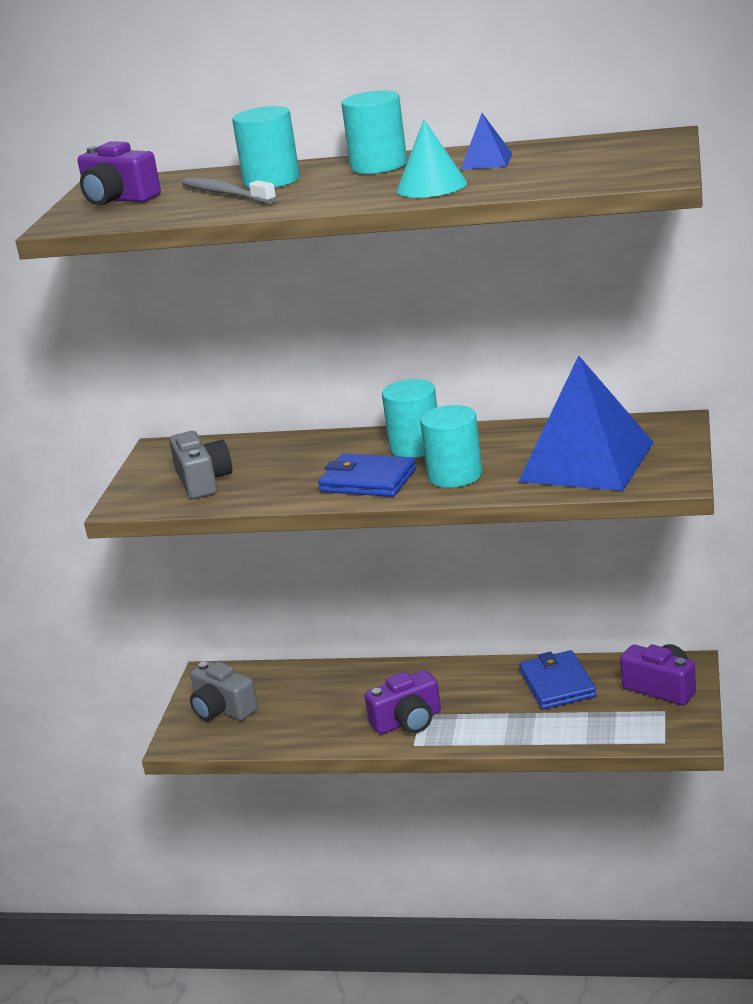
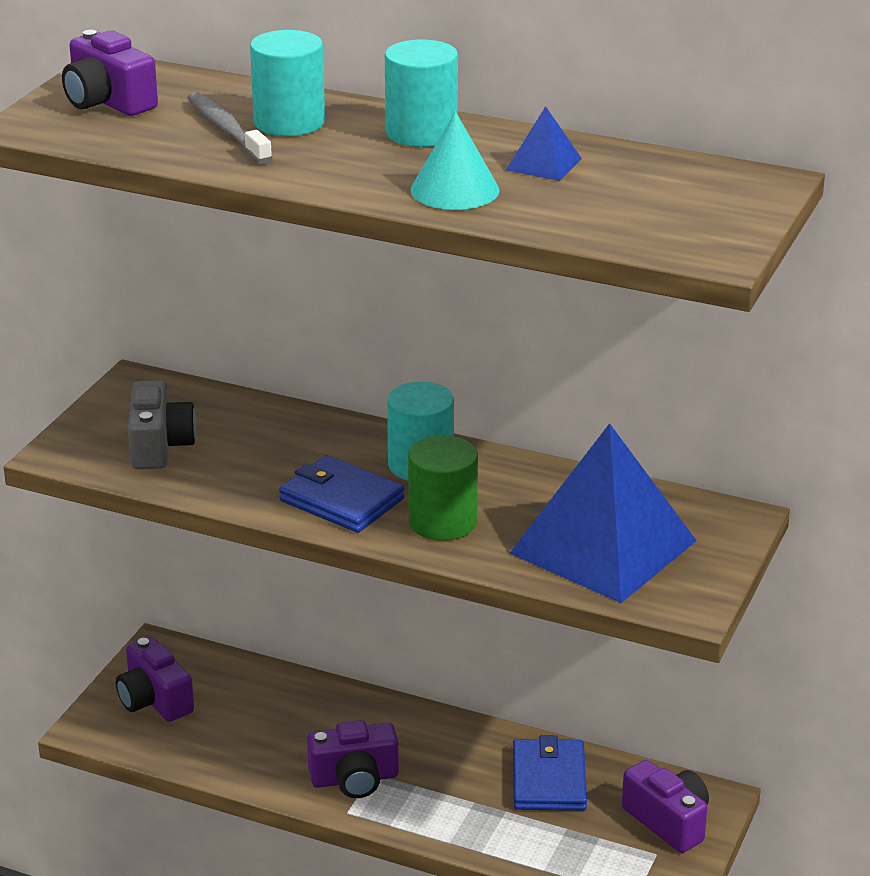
camera: 10 degrees right, 5 degrees up
(222, 709) = (154, 700): grey camera -> purple camera
(455, 475) = (442, 522): turquoise cylinder -> green cylinder

